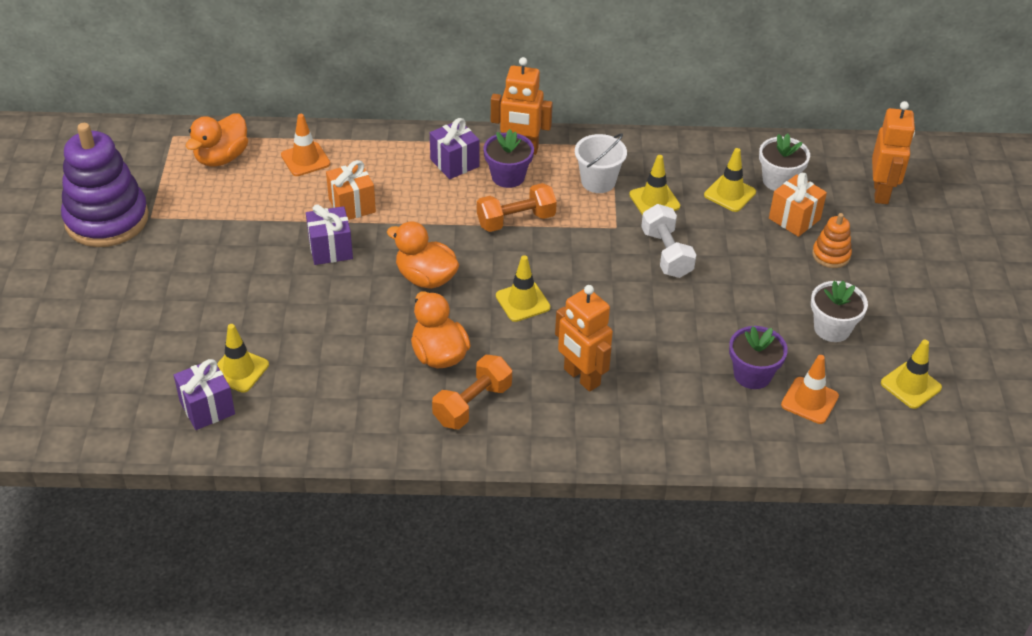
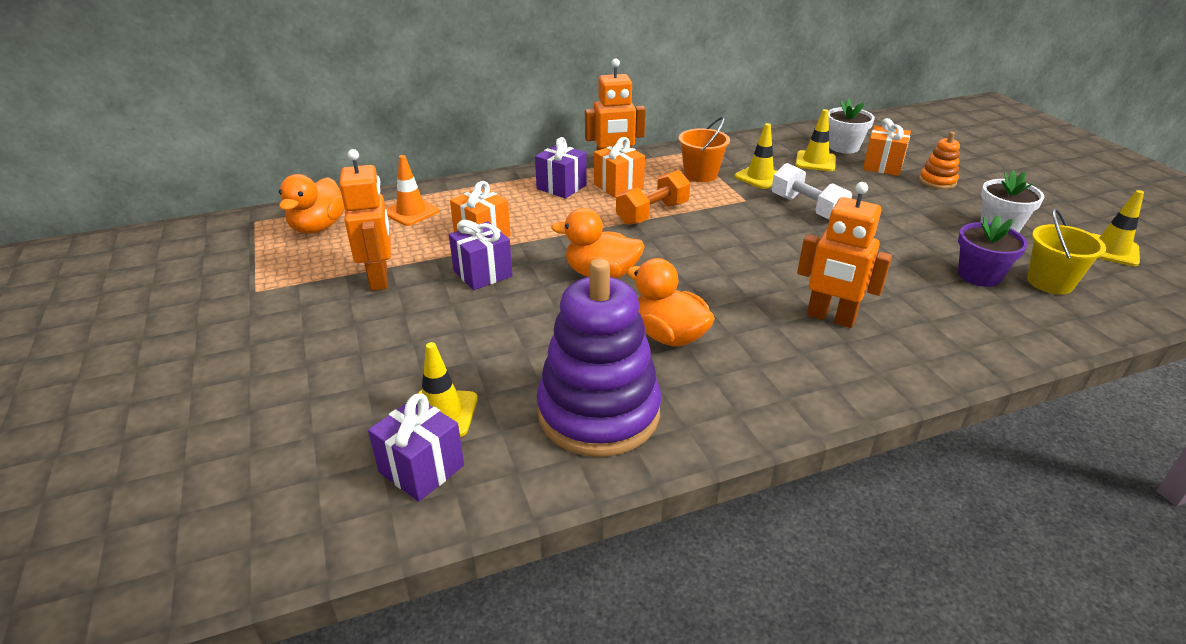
camera: 20 degrees left, 10 degrees down
(107, 219) = (199, 304): purple stacking toy -> purple stacking toy (598, 413)
(472, 404) = (744, 372): orange dumbbell -> none
(508, 176) = (618, 186): purple flower pot -> orange gift
(522, 302) = (714, 271): yellow traffic cone -> none
(598, 181) = (700, 175): white bucket -> orange bucket
(809, 400) = (1050, 282): orange traffic cone -> yellow bucket
(881, 192) = (925, 139): orange robot -> orange robot (379, 278)

